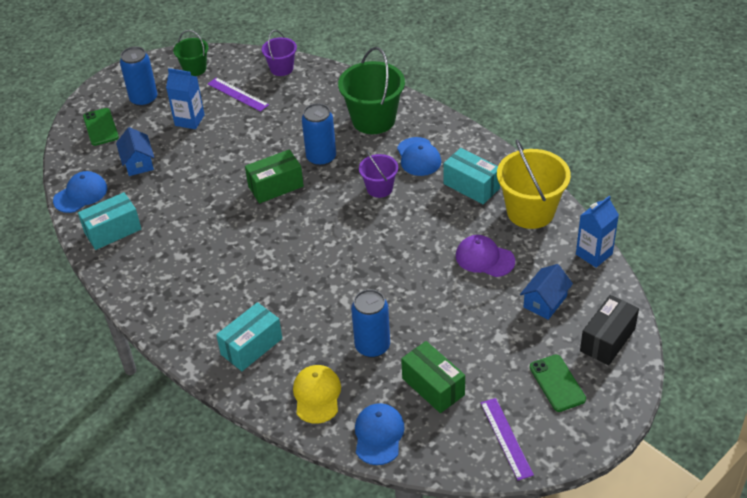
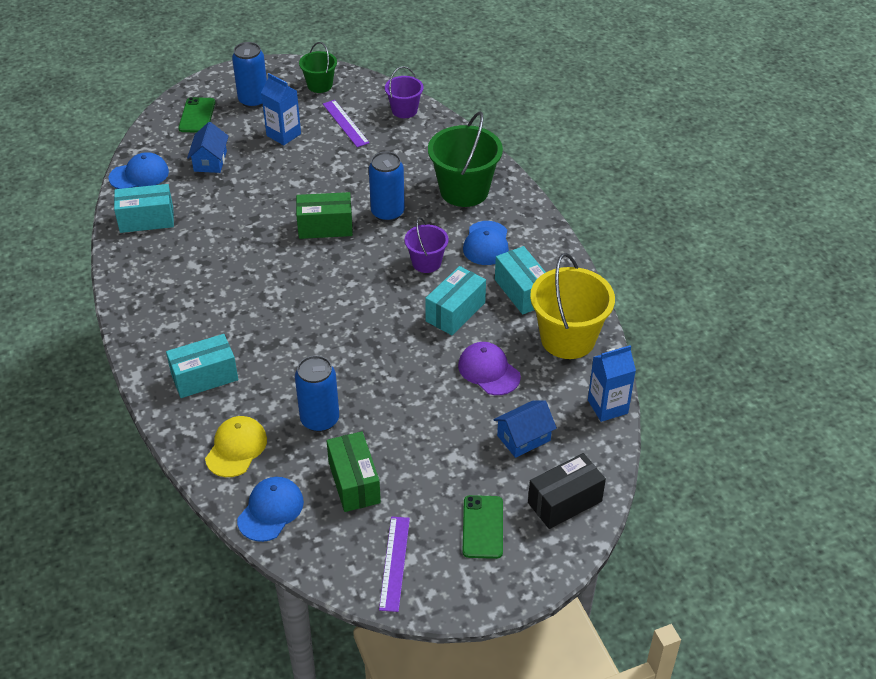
camera: 20 degrees right, 0 degrees up
(428, 220) = (455, 312): none -> turquoise box

